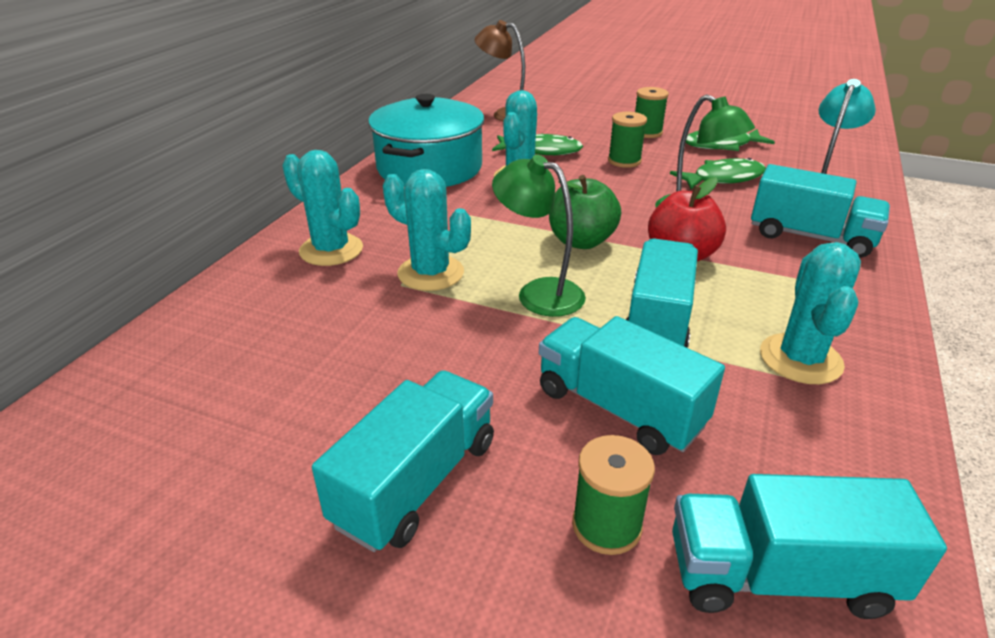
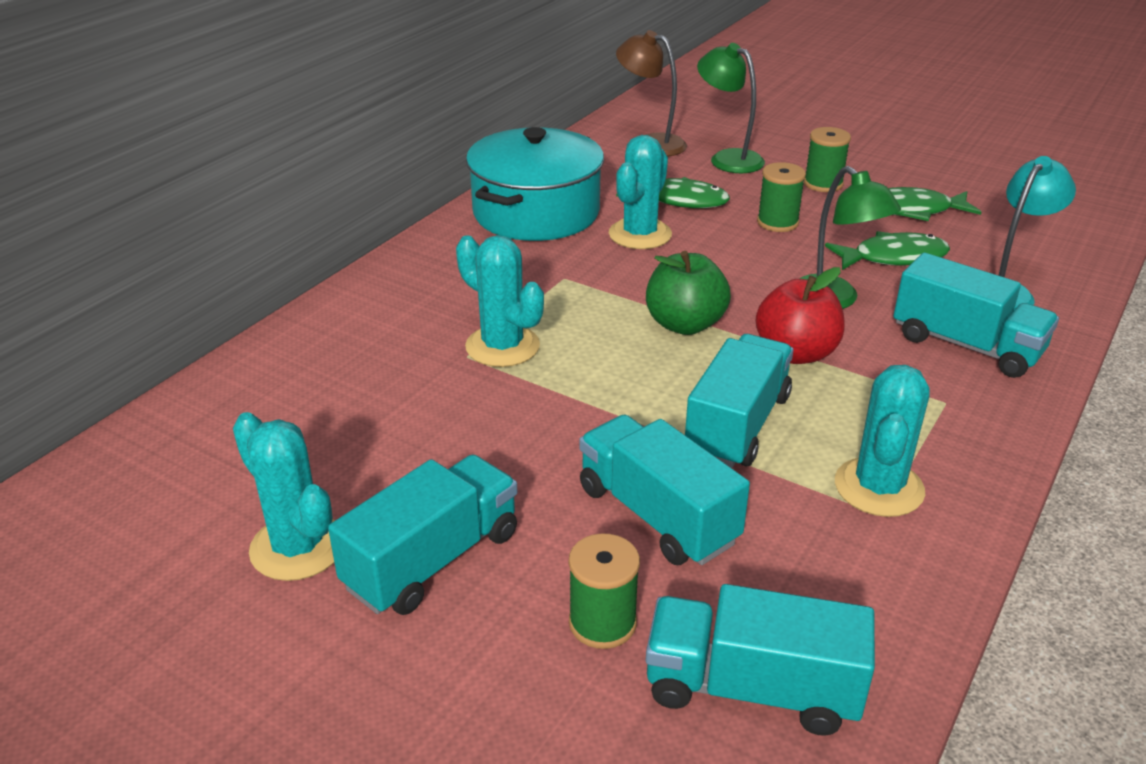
camera: 10 degrees right, 0 degrees up
(331, 250) = (401, 308): turquoise cactus -> turquoise cactus (297, 547)
(538, 293) = (615, 381): green lamp -> green lamp (727, 158)

